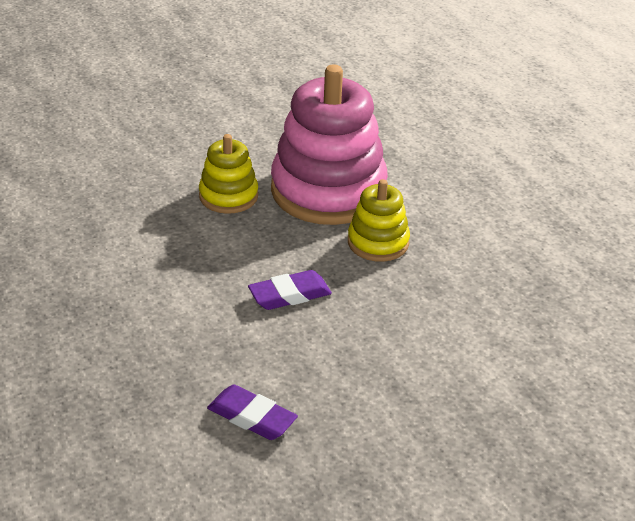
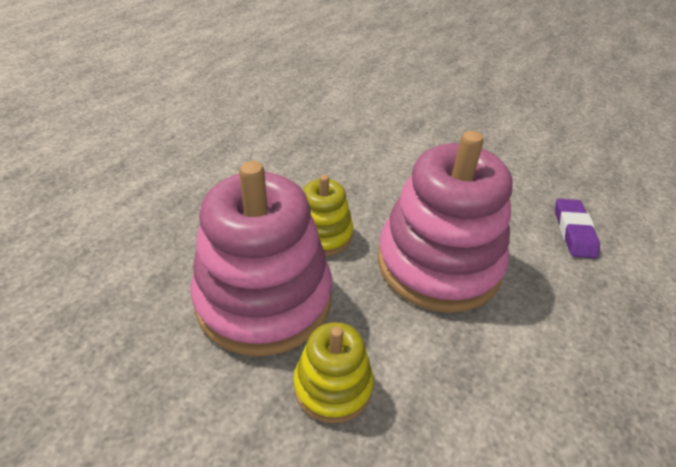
camera: 120 degrees left, 5 degrees up
(289, 295) = (438, 264): purple eraser -> pink stacking toy

